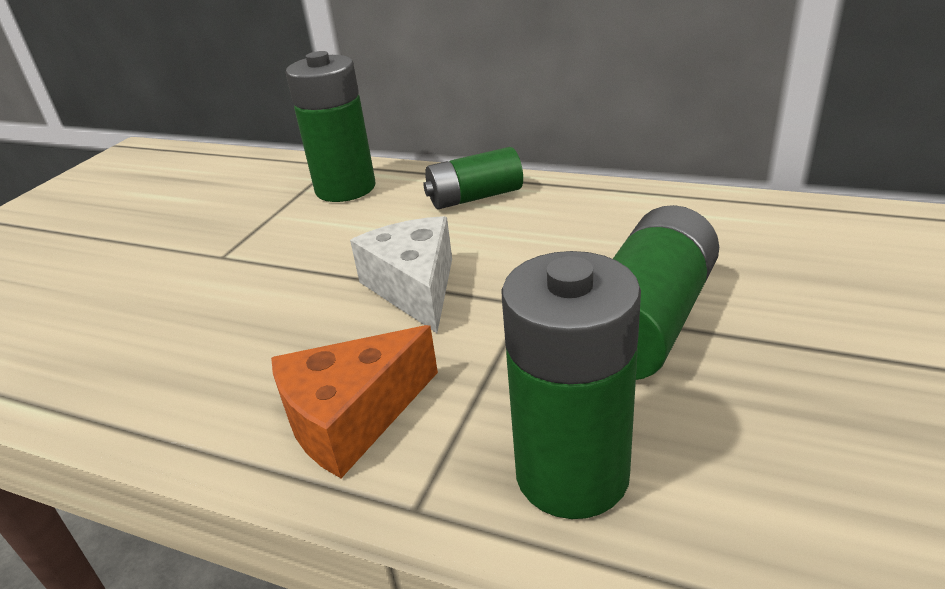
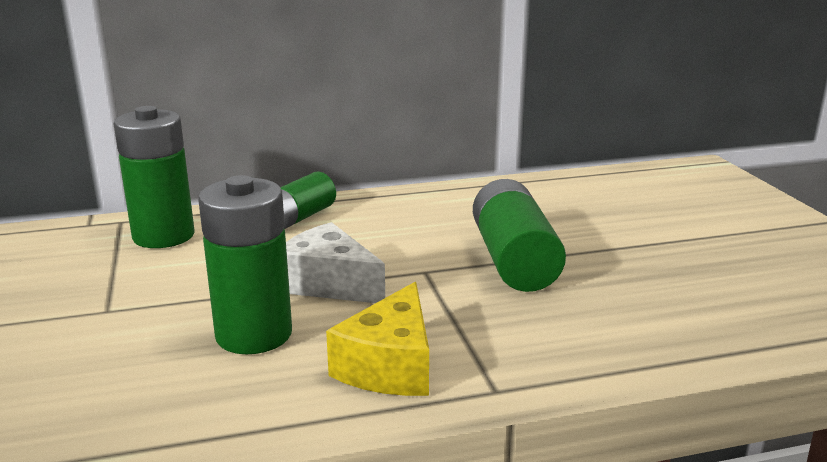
camera: 40 degrees left, 10 degrees down
(352, 418) = (390, 365): orange cheese -> yellow cheese
(572, 474) = (562, 341): green battery -> green battery (254, 334)

